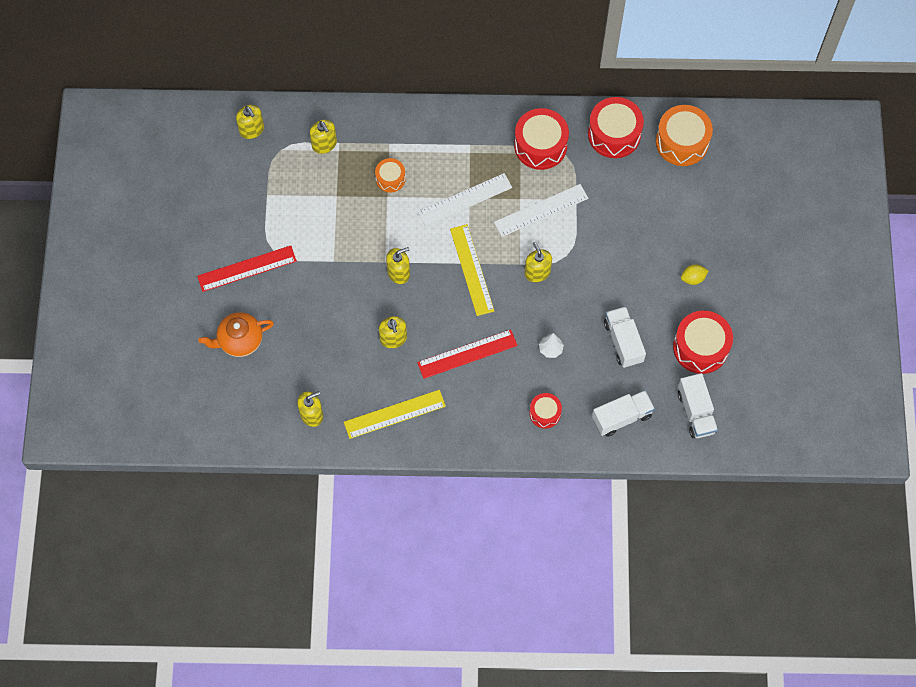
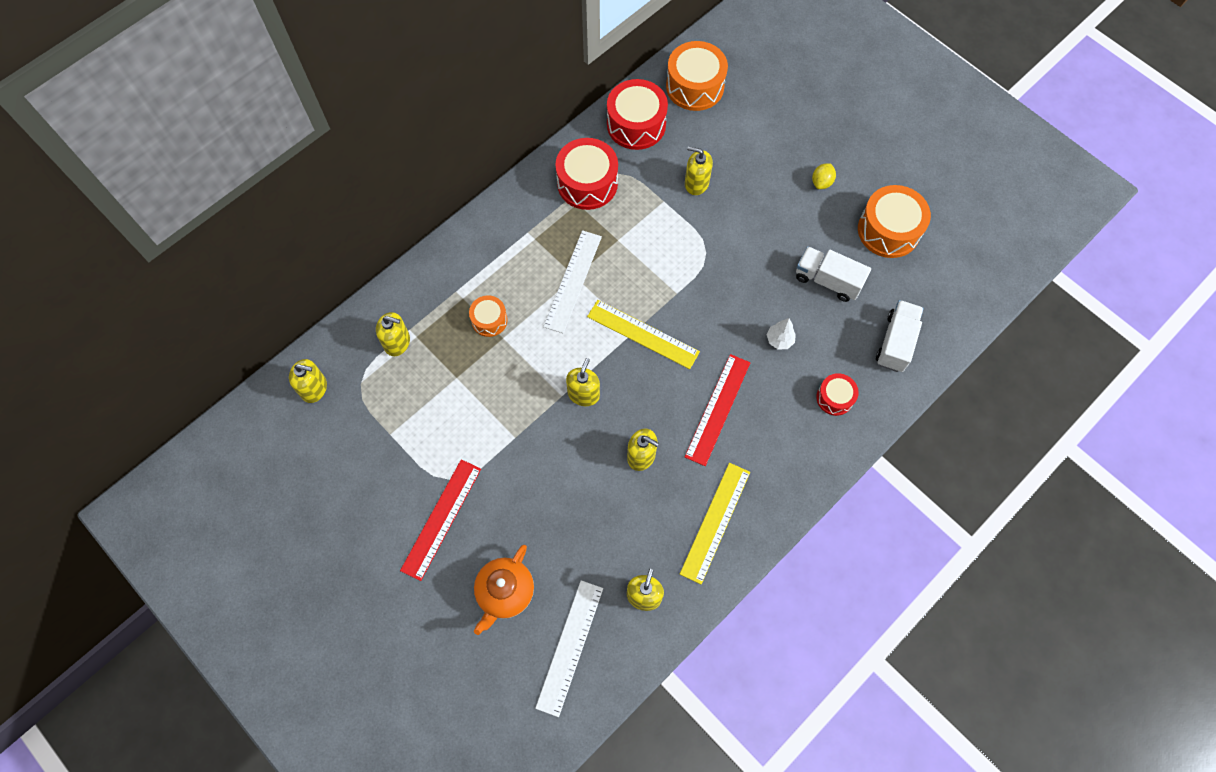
camera: 45 degrees left, 0 degrees up
(537, 272) = (698, 287): yellow soap dispenser -> yellow soap dispenser (696, 183)
(541, 210) = (645, 234): white ruler -> white ruler (570, 647)
(696, 412) = (943, 284): white truck -> none
(700, 347) = (888, 230): red drum -> orange drum

